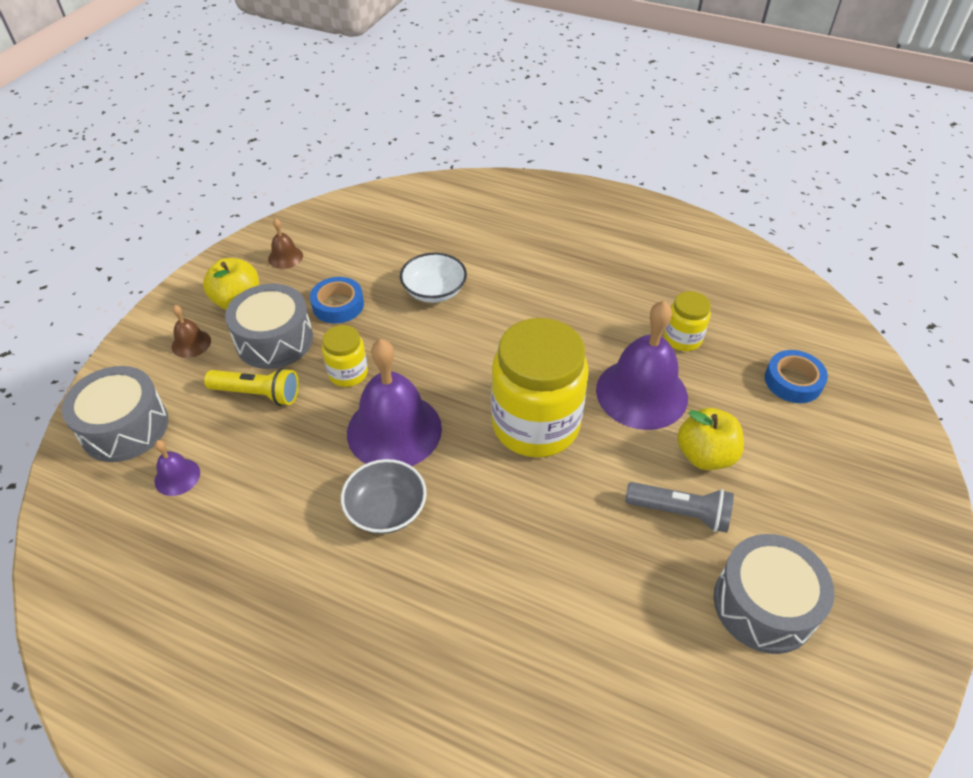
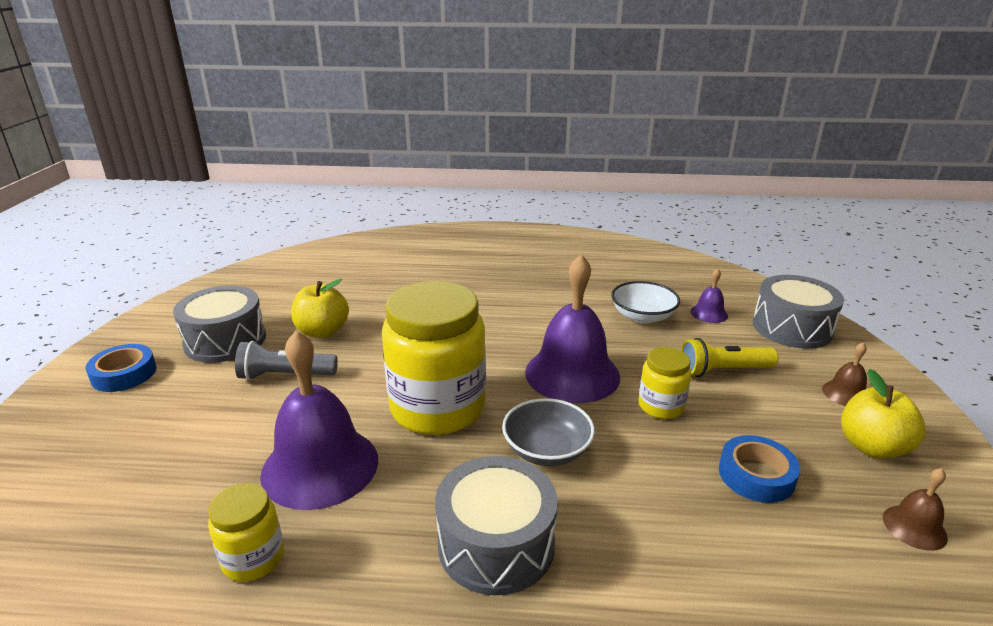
camera: 160 degrees right, 20 degrees down
(274, 340) = (772, 417): grey drum -> grey drum (496, 544)
(386, 509) = (537, 329): grey bowl -> grey bowl (547, 450)
(434, 291) = (655, 533): white bowl -> white bowl (642, 316)
(705, 455) = (251, 422): yellow apple -> yellow apple (322, 331)
(793, 381) = (98, 534): blue tape -> blue tape (124, 374)

